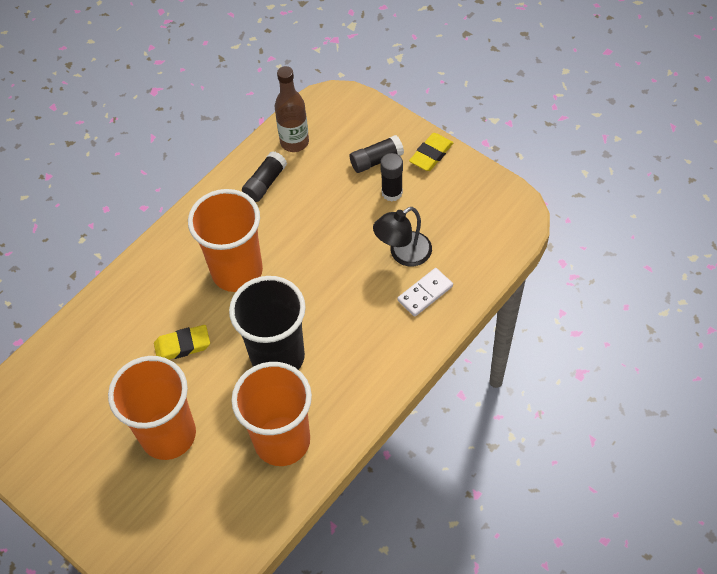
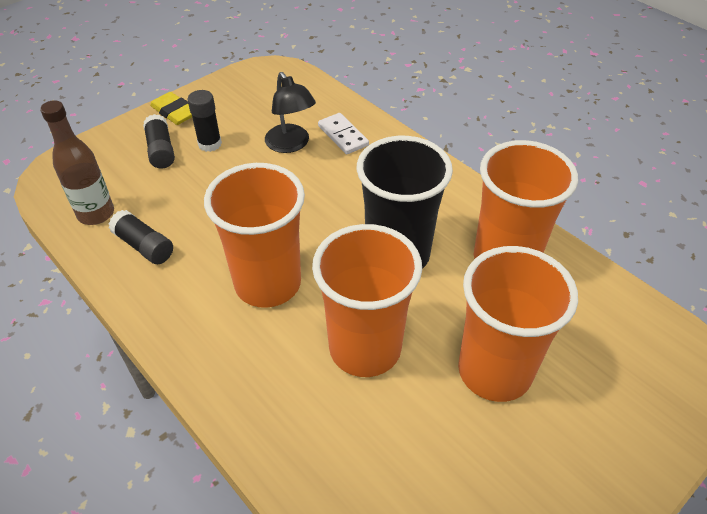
camera: 85 degrees left, 10 degrees down
(182, 345) = (365, 348): yellow eraser -> orange cup

